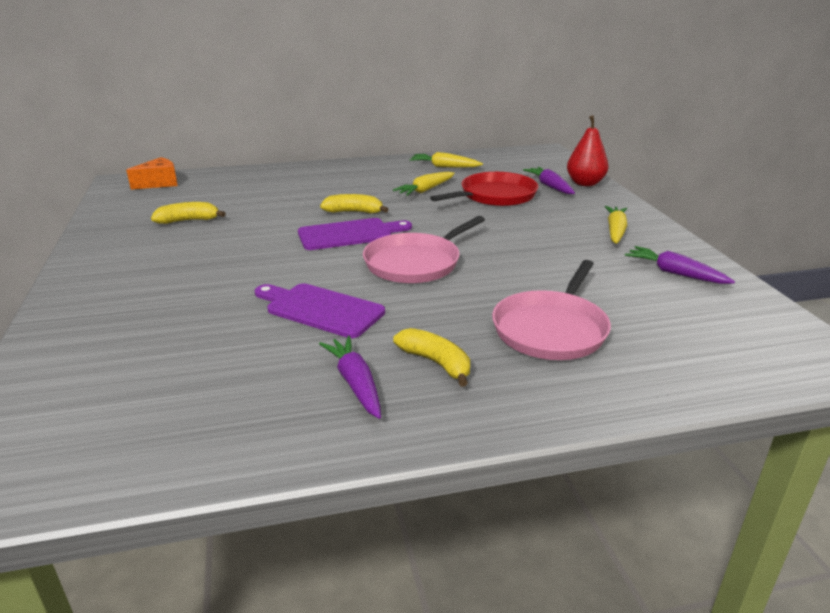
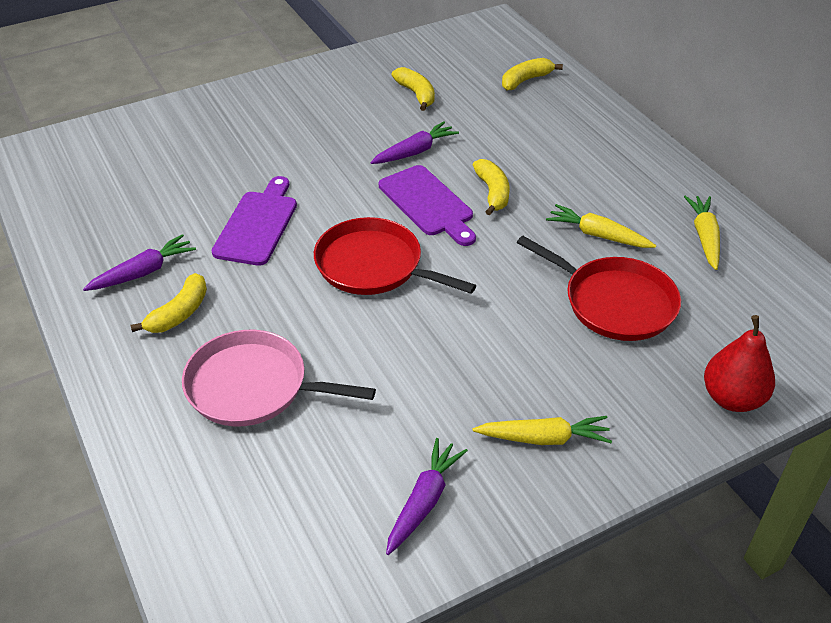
camera: 75 degrees right, 15 degrees up
(159, 183) = (503, 45): orange cheese -> none
(220, 183) = (525, 80): none -> yellow banana
(416, 263) = (374, 266): pink pan -> red pan
(550, 186) = (690, 357): purple carrot -> purple carrot (415, 152)

